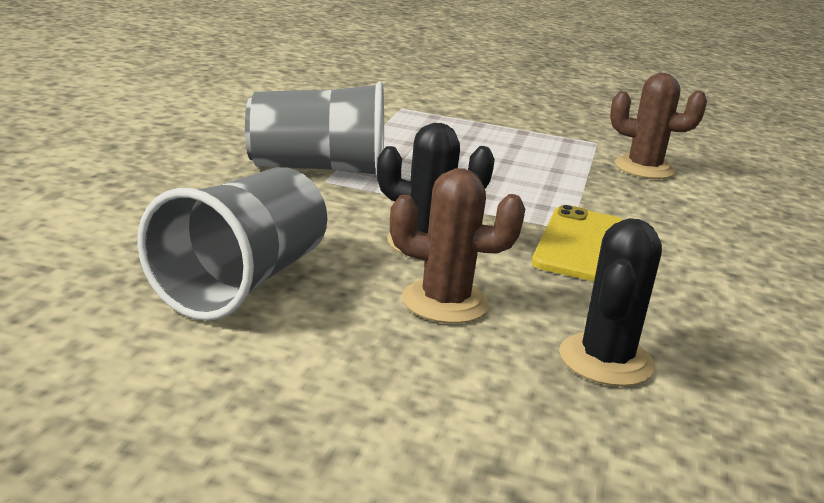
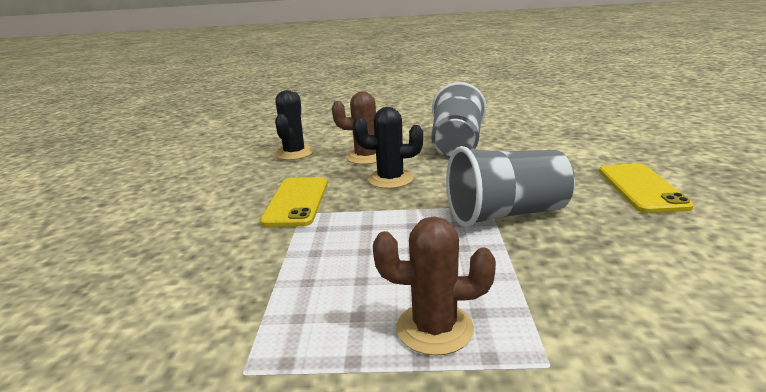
camera: 170 degrees right, 0 degrees up
(119, 153) = (642, 188): none -> yellow phone
(644, 168) = (200, 320): brown cactus -> brown cactus (434, 328)

